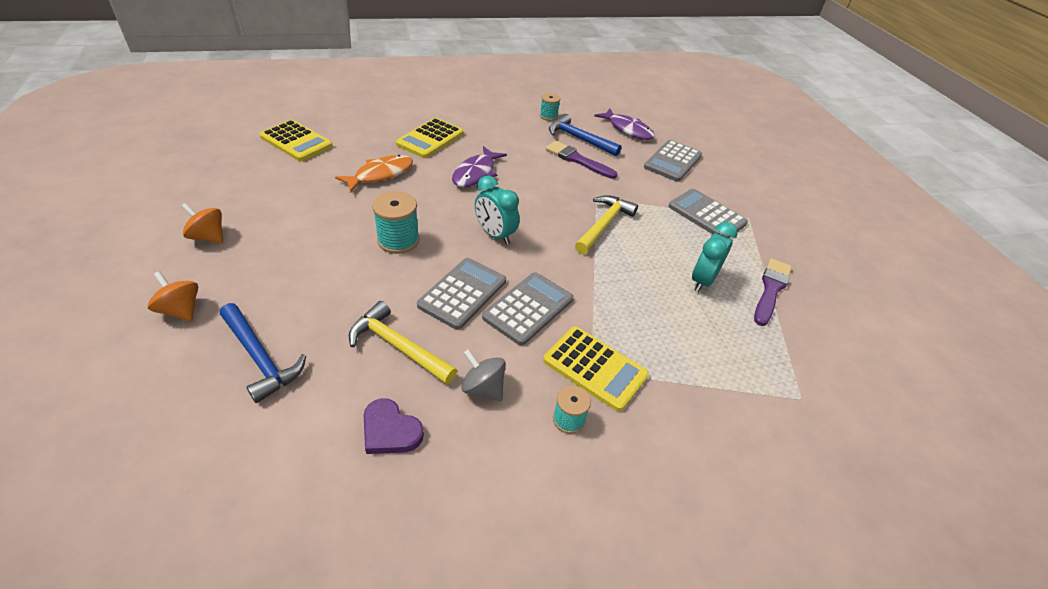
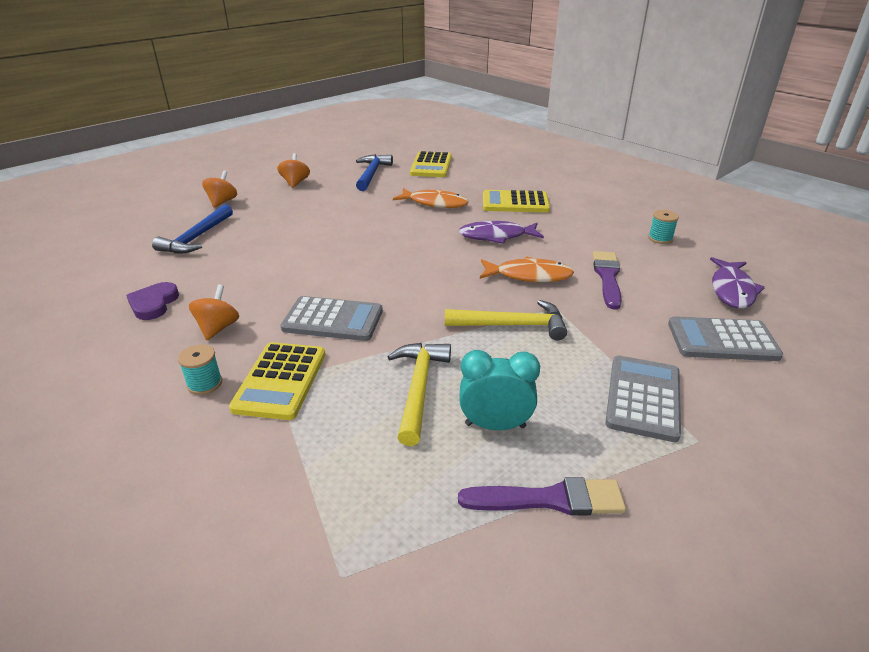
camera: 65 degrees right, 10 degrees down
(398, 240) = (361, 237): turquoise spool -> none
(398, 346) = (240, 278): yellow hammer -> yellow hammer (418, 388)
(462, 293) = (323, 283): grey calculator -> none
(483, 388) = (218, 328): grey spinning top -> orange spinning top
(495, 235) = (418, 273): turquoise clock -> none
(547, 188) = (529, 275): none -> orange fish
(579, 139) = (650, 266): blue hammer -> blue hammer (371, 174)

